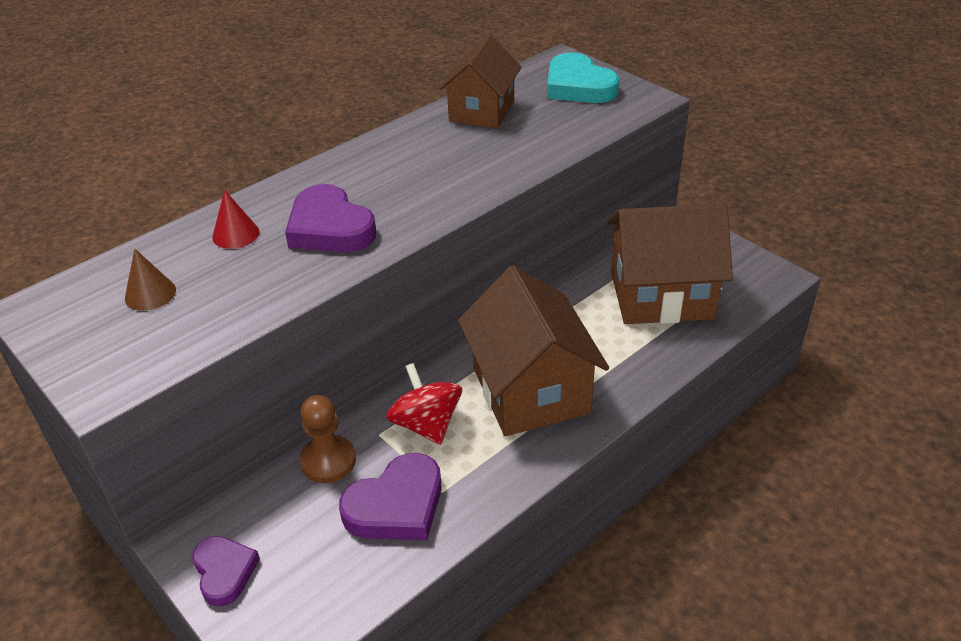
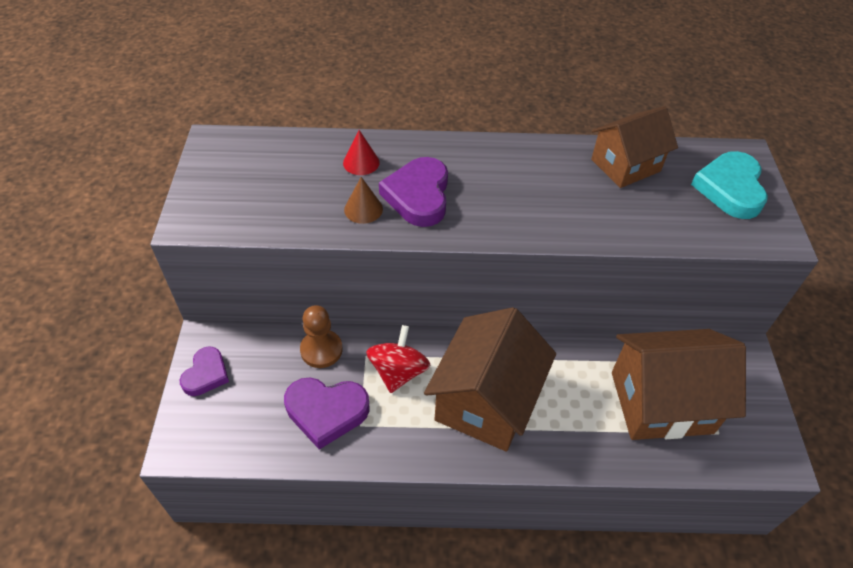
camera: 40 degrees right, 10 degrees up
(150, 294) = (274, 174): brown cone -> brown cone (363, 209)
(661, 295) = (661, 402): brown house -> brown house turned 45 degrees counterclockwise

